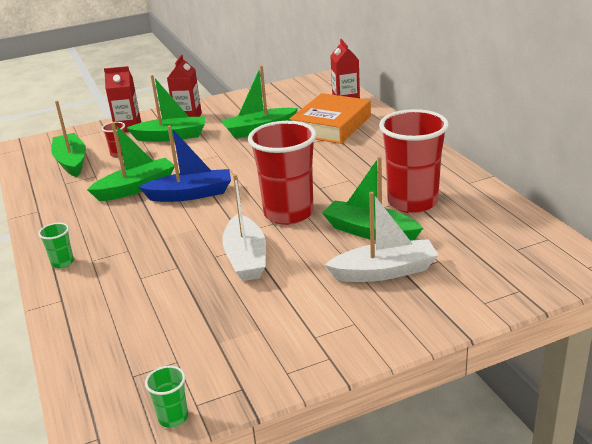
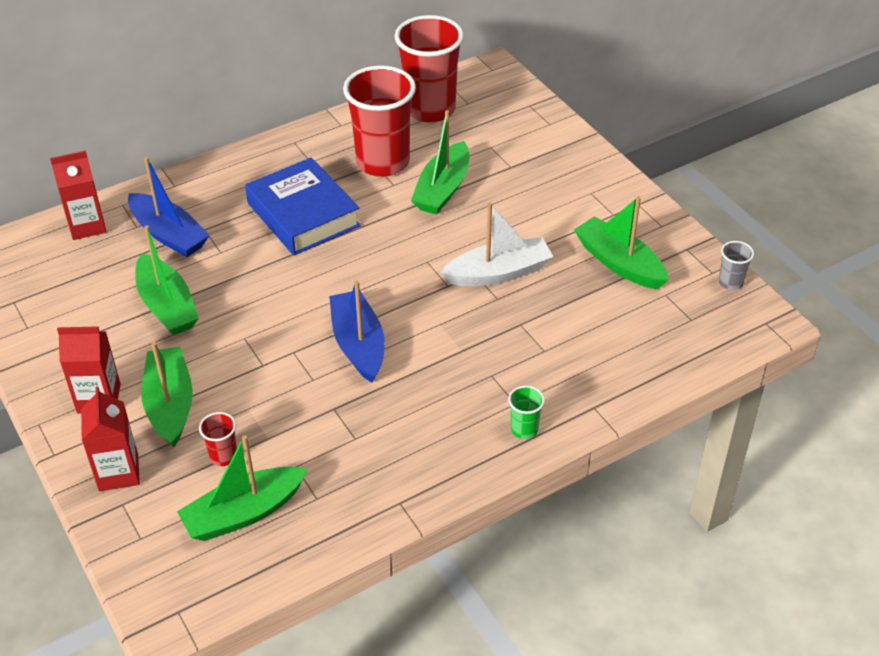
camera: 100 degrees left, 15 degrees up
(136, 188) = (337, 406): green boat -> green boat (619, 263)
(173, 417) = (730, 282): green cup -> grey cup
(288, 213) = (406, 251): red cup -> red cup (430, 109)
(331, 125) = (169, 234): orange book -> blue boat
(345, 170) = (303, 214): none -> blue book
(384, 271) = (512, 178): white boat -> none

